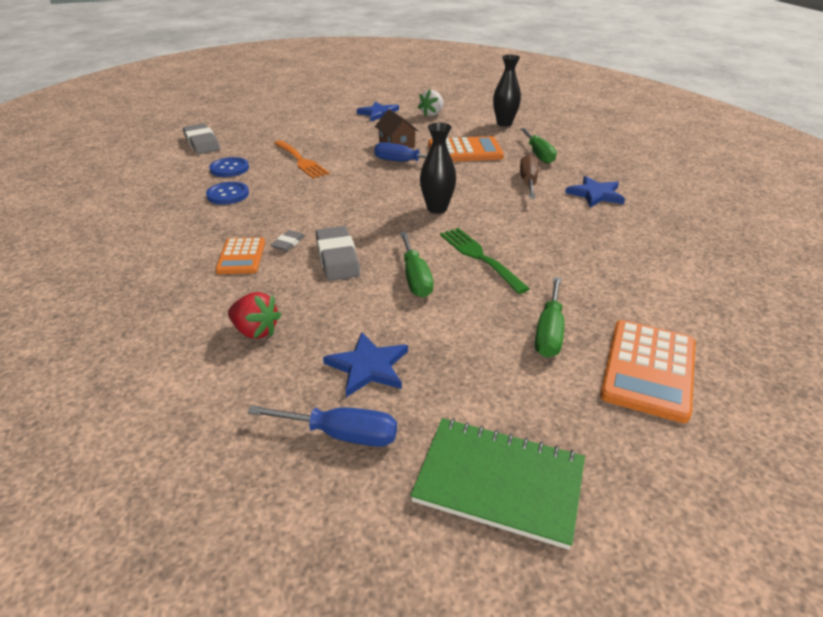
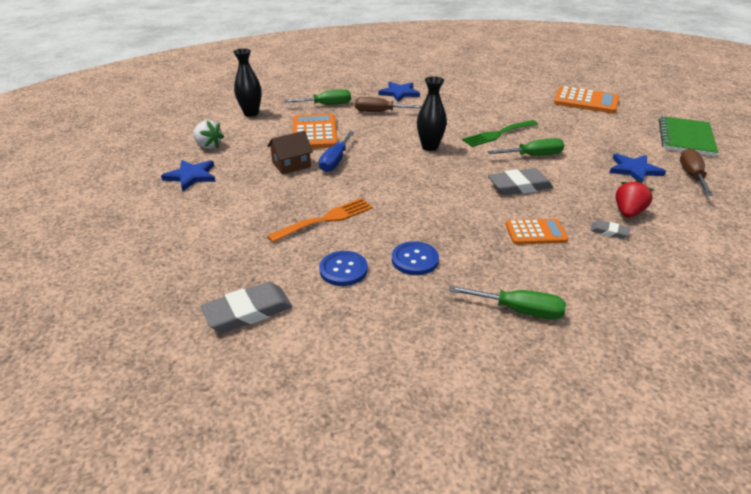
camera: 90 degrees left, 0 degrees up
(288, 243) = (505, 210): grey eraser -> grey eraser (609, 231)
(341, 434) = (692, 175): blue screwdriver -> brown screwdriver
(549, 332) = (569, 120): green screwdriver -> green screwdriver (519, 310)

